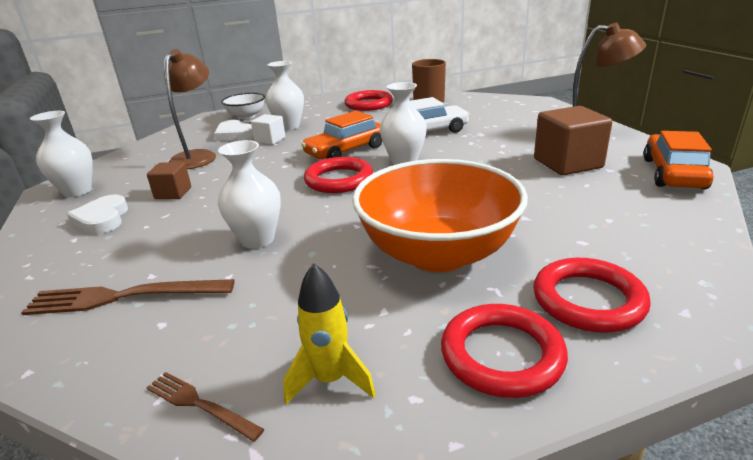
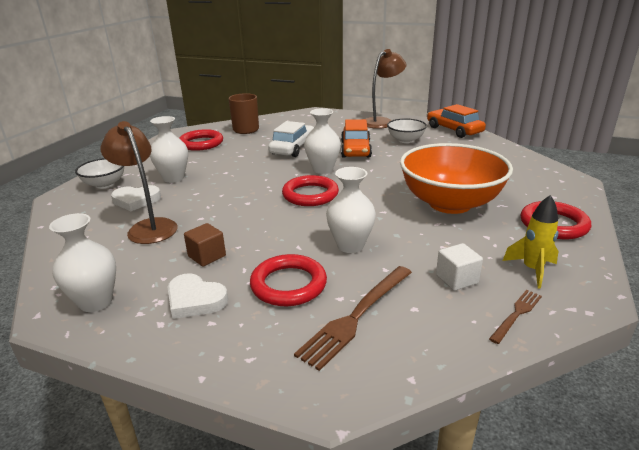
camera: 50 degrees left, 0 degrees up
(200, 404) = (516, 314): brown fork -> brown fork turned 150 degrees clockwise
(270, 140) = (185, 192): white cube -> white cube (456, 279)
(346, 150) = (268, 177): orange car -> orange car (355, 149)
(567, 163) = (405, 140): brown cube -> white bowl
(588, 300) = (533, 191): red ring -> red ring (288, 284)

